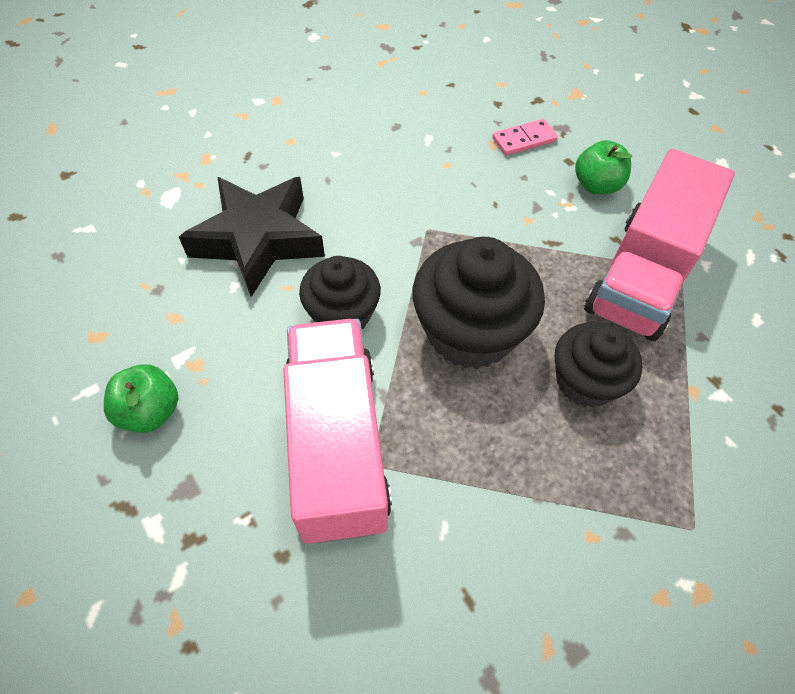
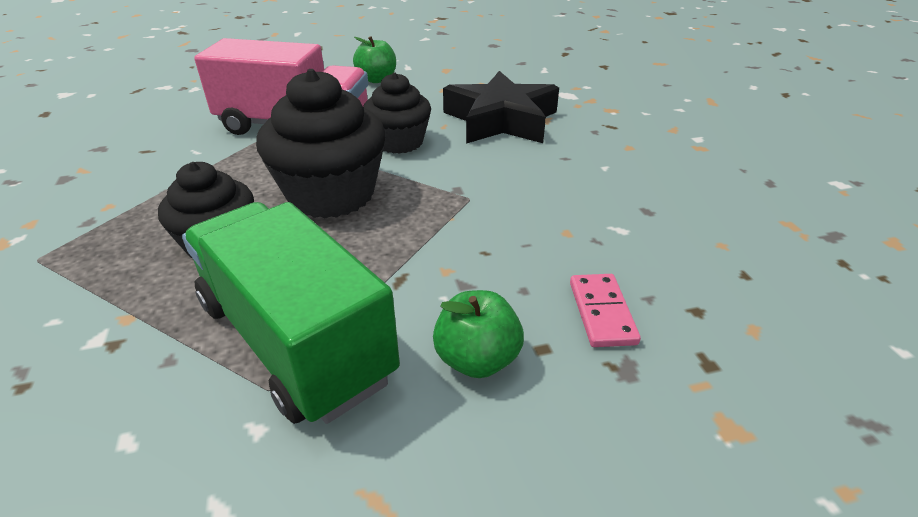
camera: 110 degrees right, 20 degrees down
(641, 276) = (295, 340): pink truck -> green truck

